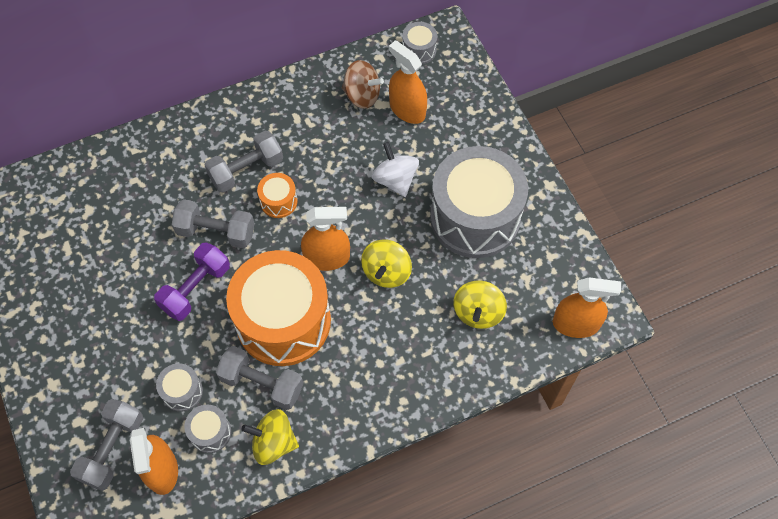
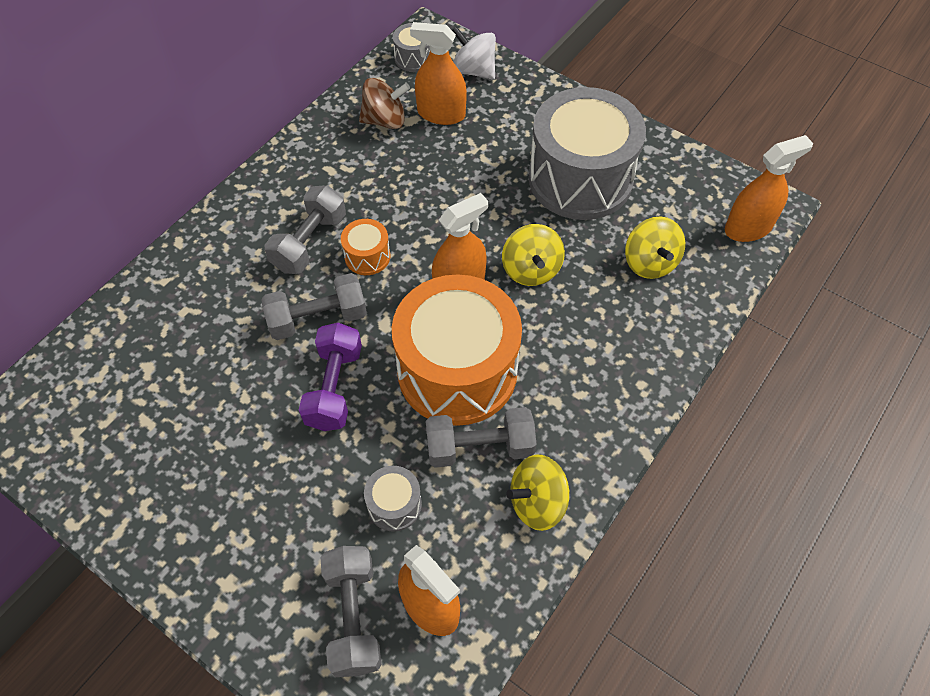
camera: 30 degrees left, 5 degrees down
(210, 432) = (458, 531): grey drum -> none
(395, 180) = (476, 181): white spinning top -> white spinning top (474, 71)

